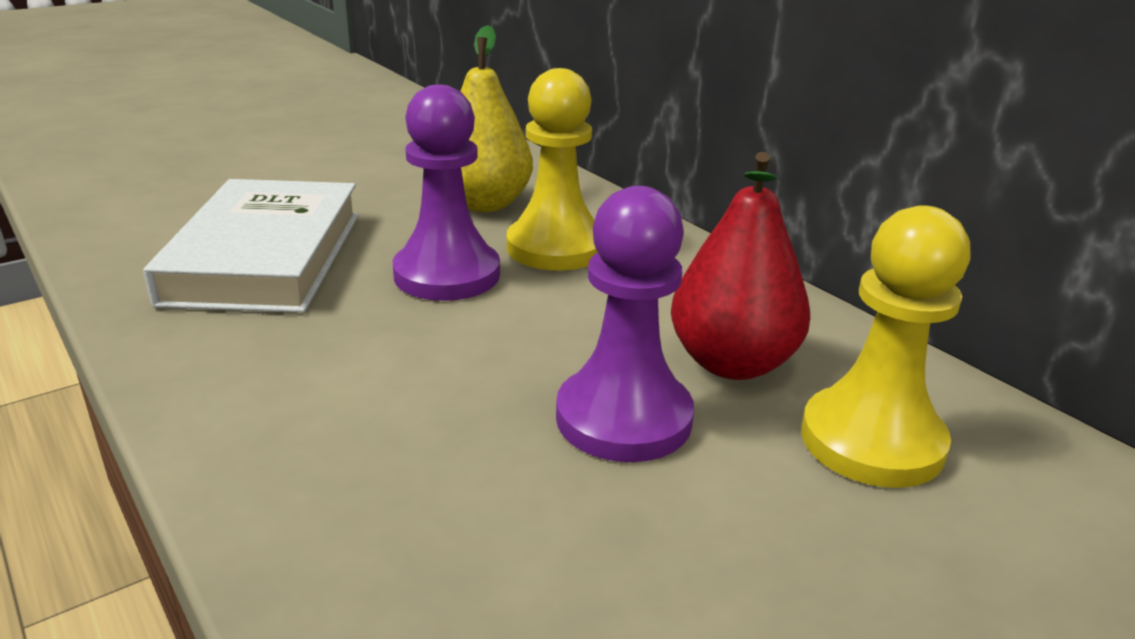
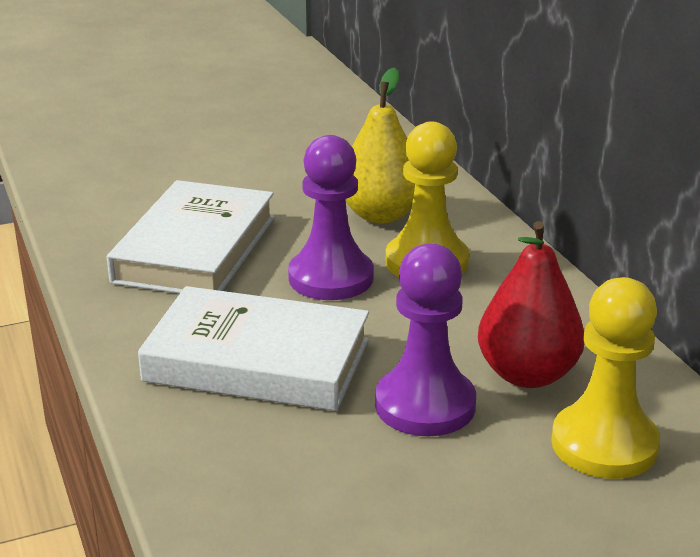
camera: 15 degrees right, 0 degrees up
(378, 386) = (257, 360): none -> white book

